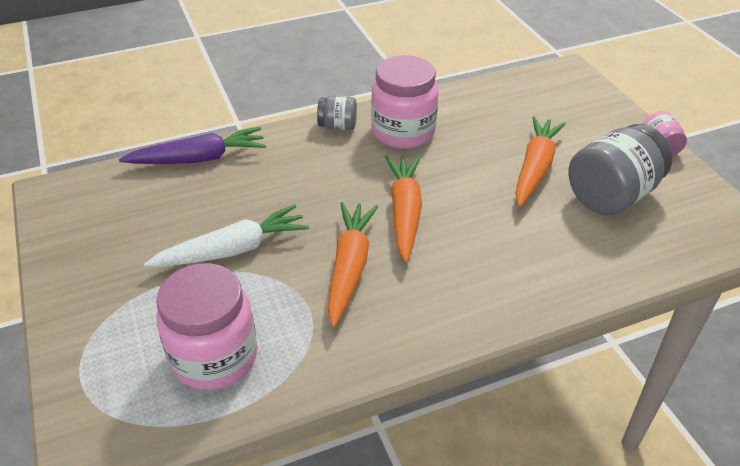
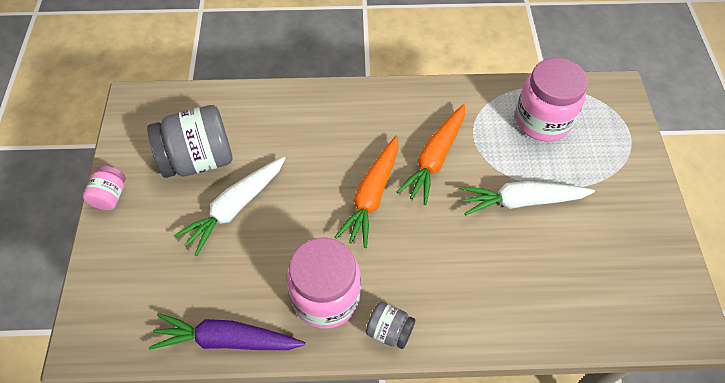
camera: 160 degrees left, 15 degrees up
(198, 159) = (545, 327): purple carrot -> purple carrot (227, 340)
(535, 168) = (235, 208): orange carrot -> white carrot

